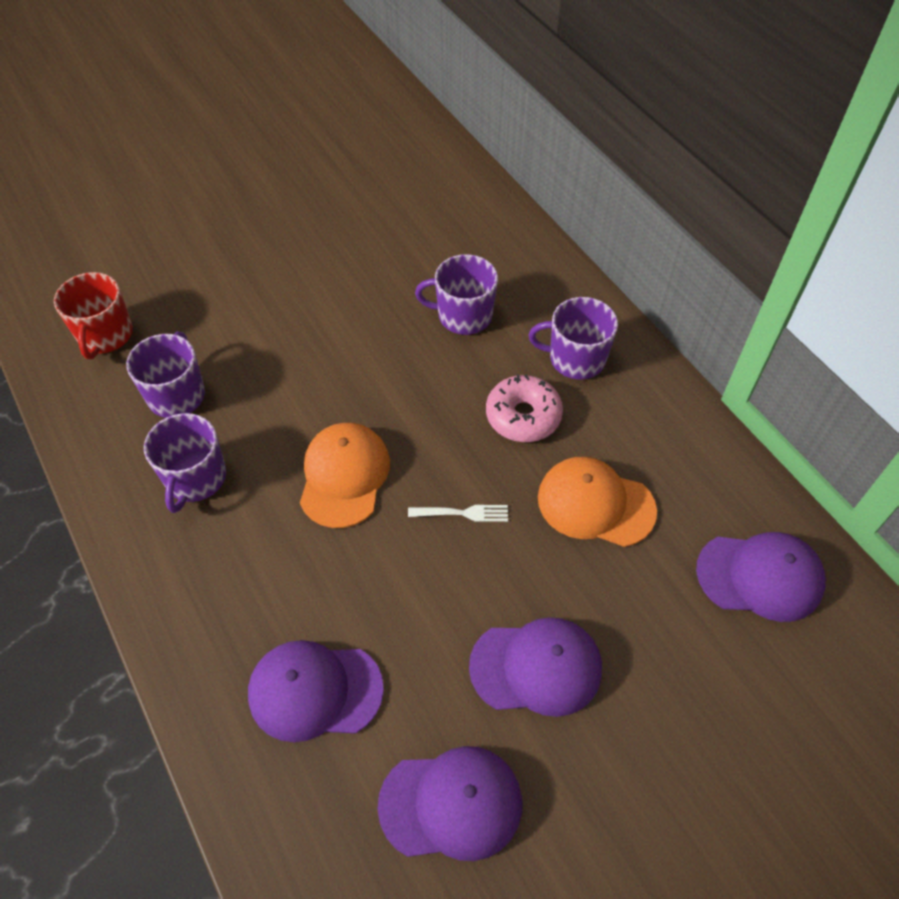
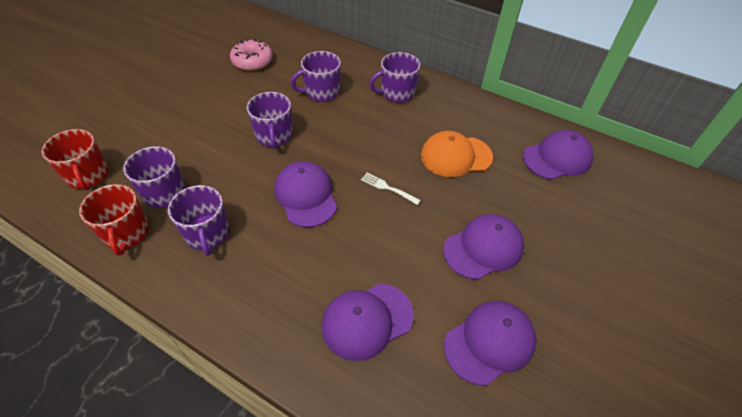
camera: 30 degrees left, 5 degrees down
(108, 436) = (127, 233): none -> red mug
(344, 476) = (306, 196): orange cap -> purple cap
(356, 365) = (274, 136): none -> purple mug
(462, 513) = (388, 188): white fork -> white fork turned 120 degrees counterclockwise
(523, 416) = (388, 129): pink donut -> pink donut (252, 61)

